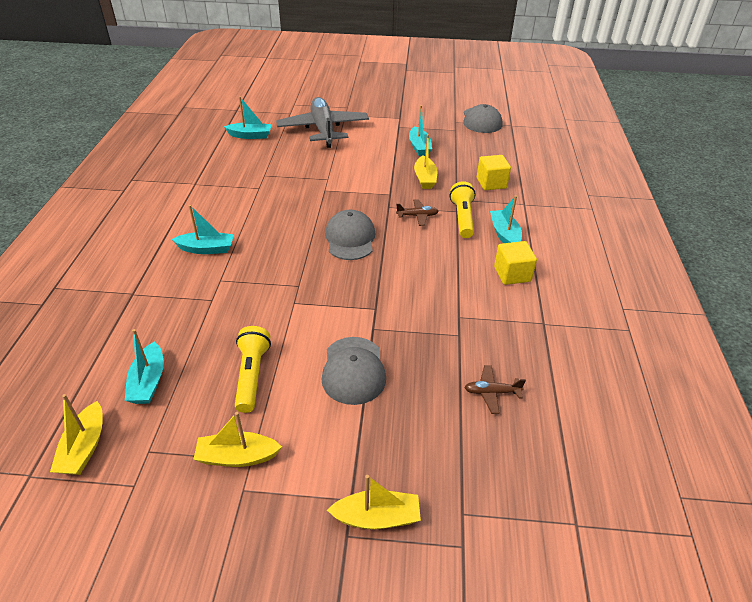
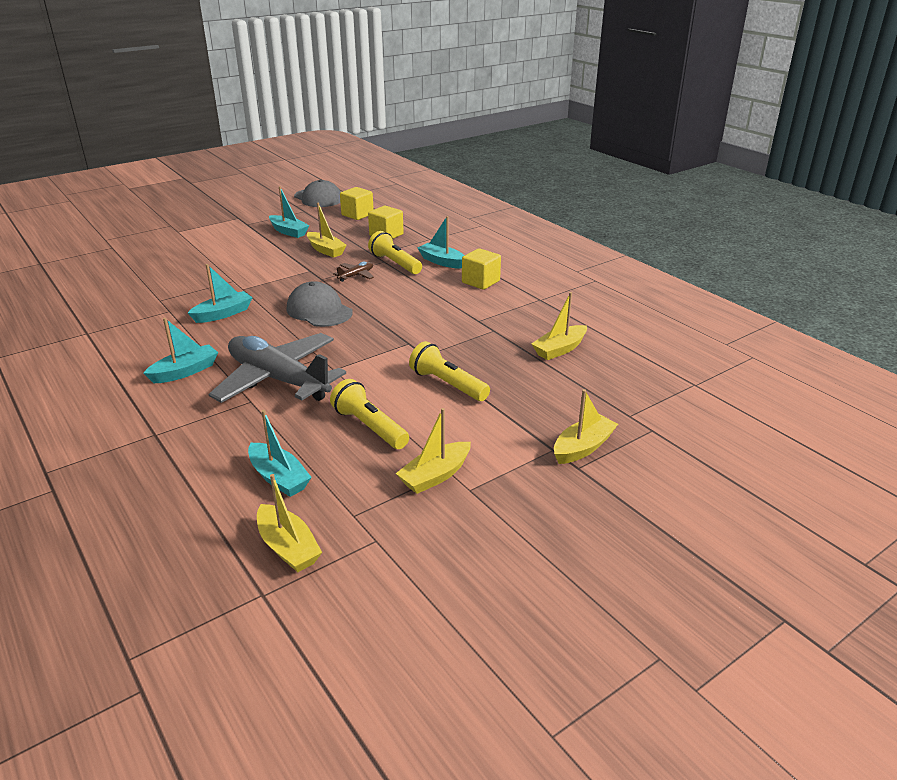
camera: 40 degrees left, 10 degrees down
(250, 135) = (93, 277): turquoise boat -> turquoise boat (223, 314)
(323, 129) = (171, 248): grey plane -> grey plane (278, 379)
(353, 370) = (447, 384): grey cap -> yellow flashlight
(491, 392) = (559, 349): brown plane -> yellow boat
(493, 151) = (357, 215): none -> yellow cube

